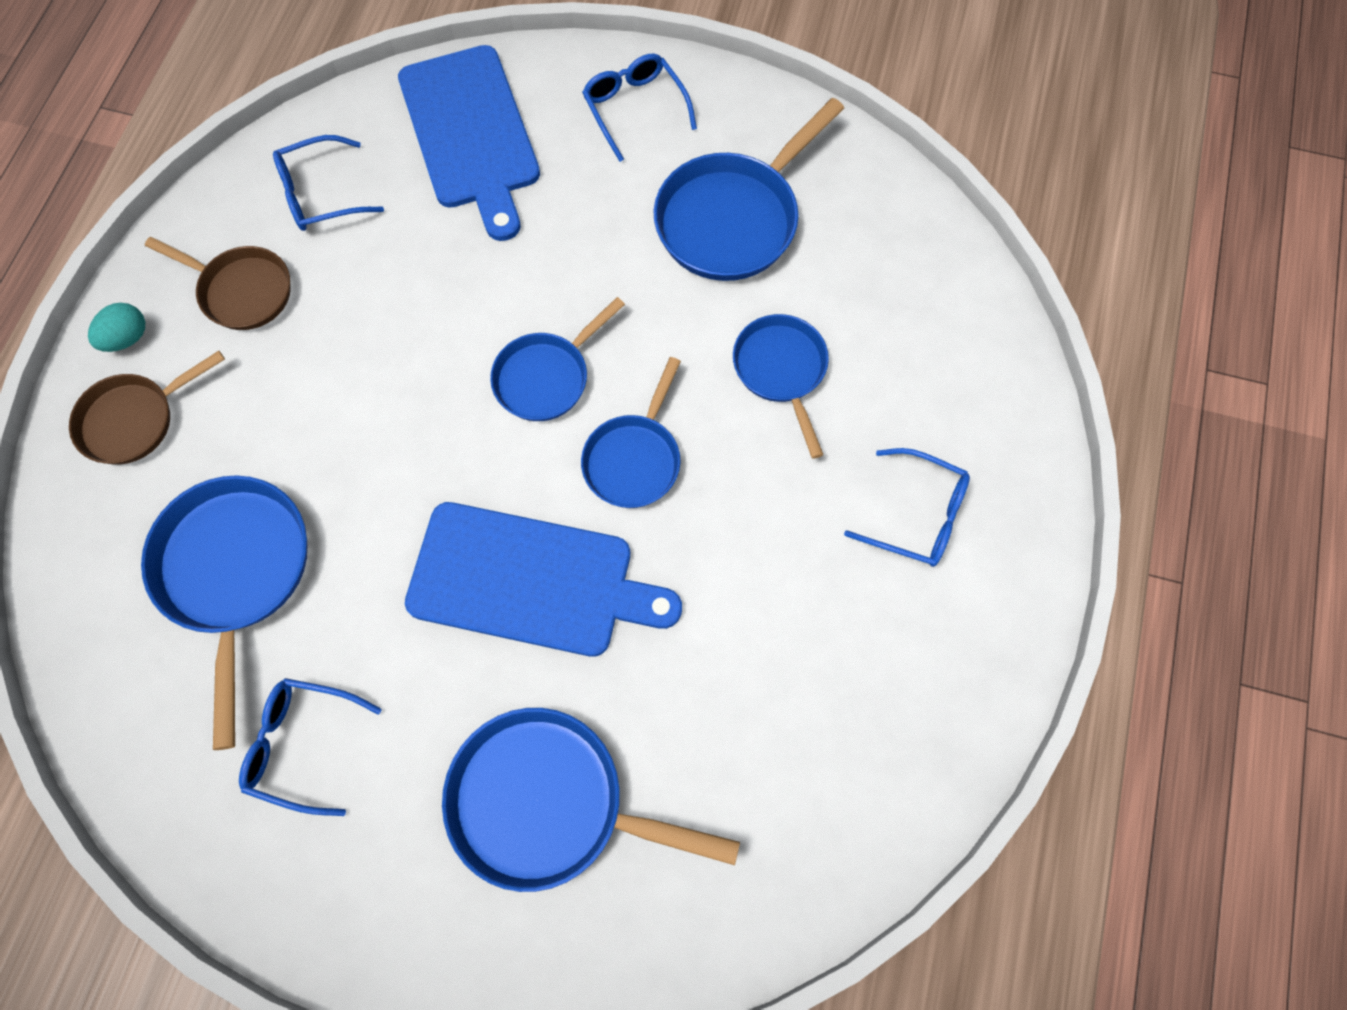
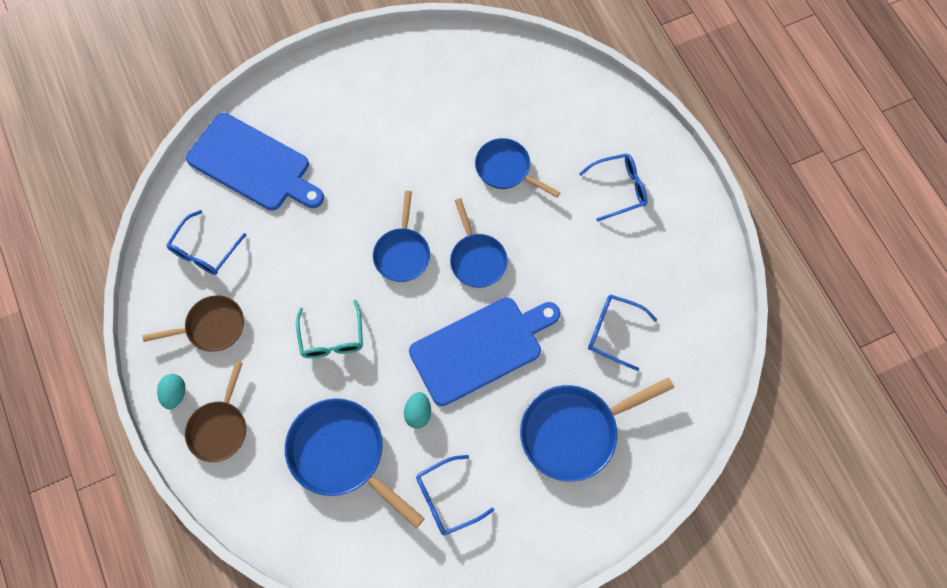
camera: 40 degrees left, 0 degrees up
(362, 415) = (332, 338): none -> turquoise glasses
(374, 600) = (418, 413): none -> turquoise egg
(635, 108) = (324, 93): blue glasses -> blue glasses (613, 332)
(732, 219) = (420, 114): blue pan -> none

